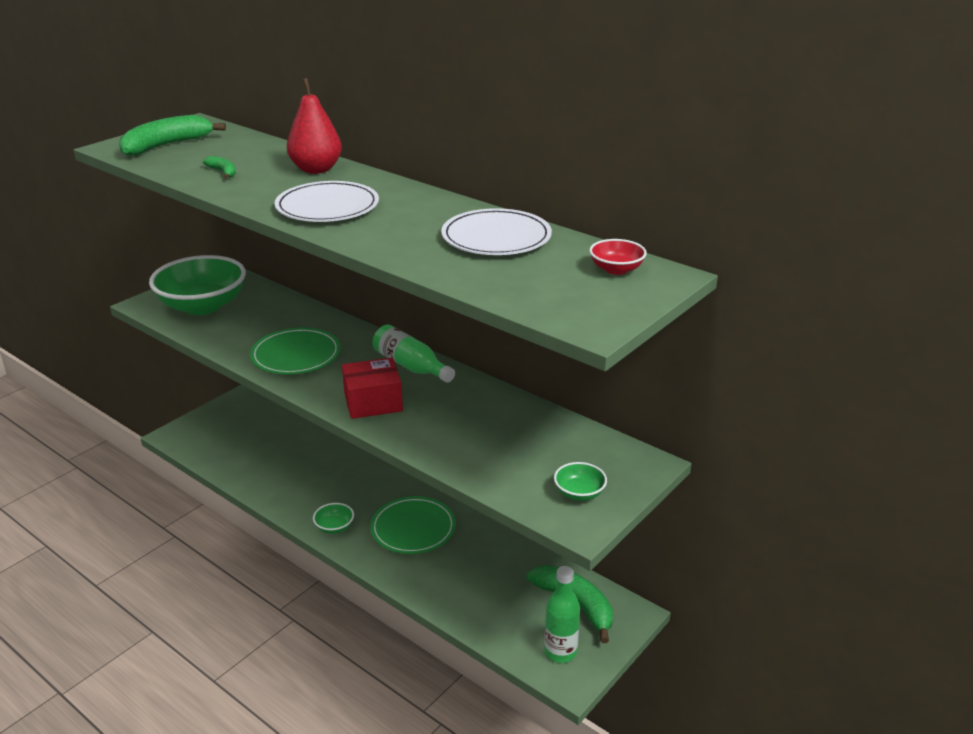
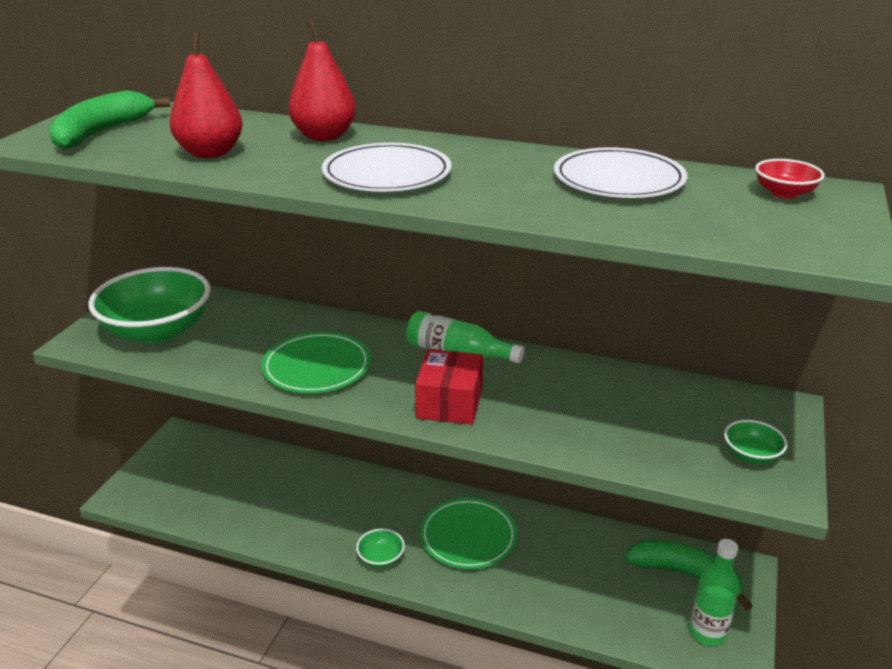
camera: 20 degrees left, 0 degrees up
(223, 172) = (210, 153): green banana -> red pear
(373, 402) = (449, 403): red box -> red box turned 45 degrees counterclockwise

